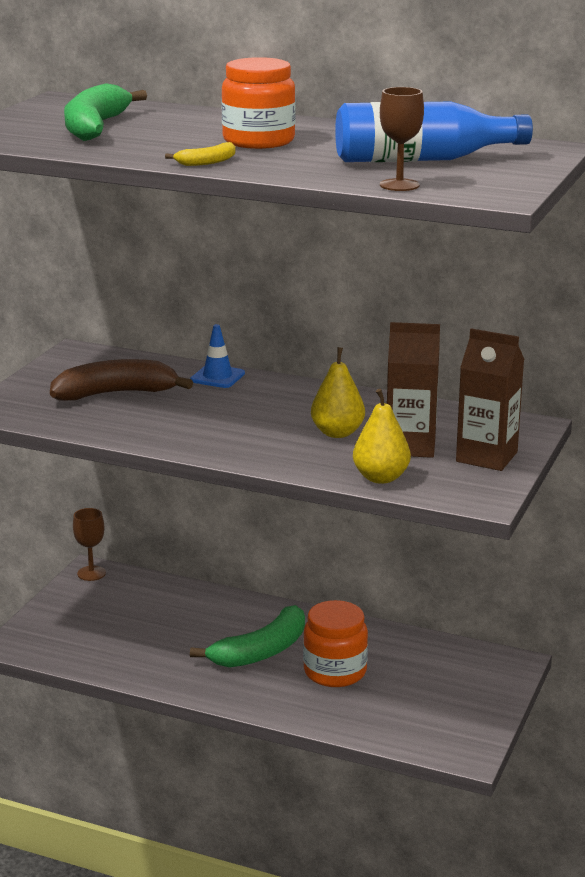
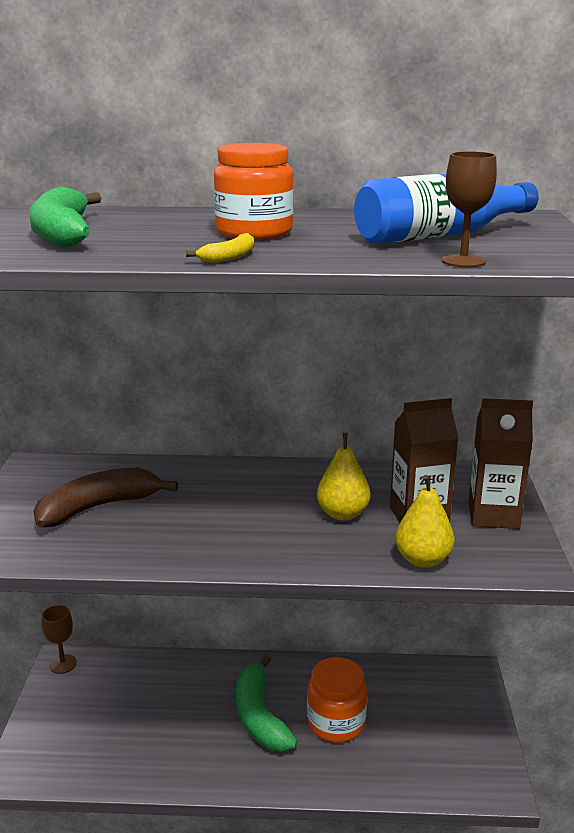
camera: 20 degrees left, 0 degrees up
(217, 377) = (188, 470): blue traffic cone -> none
(261, 651) = (259, 716): green banana -> green banana turned 135 degrees clockwise

